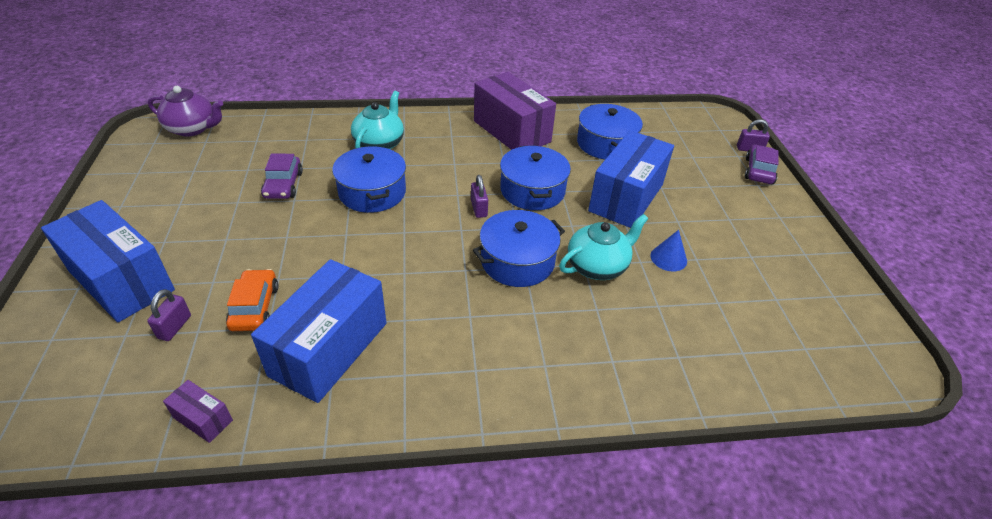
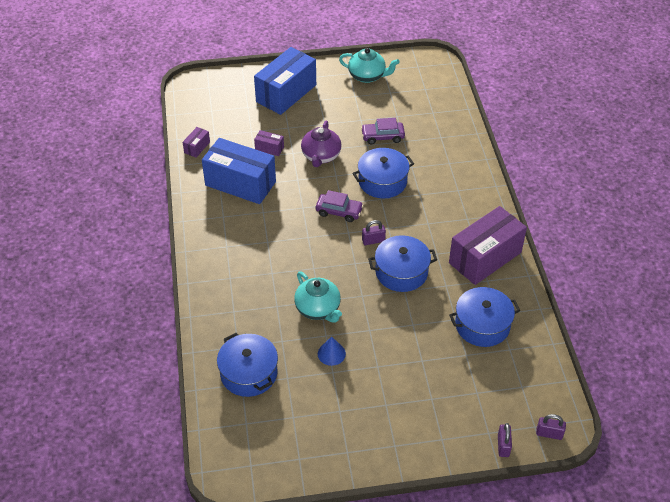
camera: 90 degrees right, 5 degrees up
(174, 327) = (254, 122): purple padlock -> purple padlock (549, 433)
(192, 129) = (439, 79): purple teapot -> purple teapot (321, 156)
(255, 307) = (269, 148): orange car -> purple box
(379, 144) = (444, 177): turquoise teapot -> turquoise teapot (367, 76)
(517, 261) = (319, 264): blue pot -> blue pot (249, 373)
(626, 197) = (403, 333): blue box -> none
(759, 171) = (465, 445): purple car -> purple car (339, 211)

